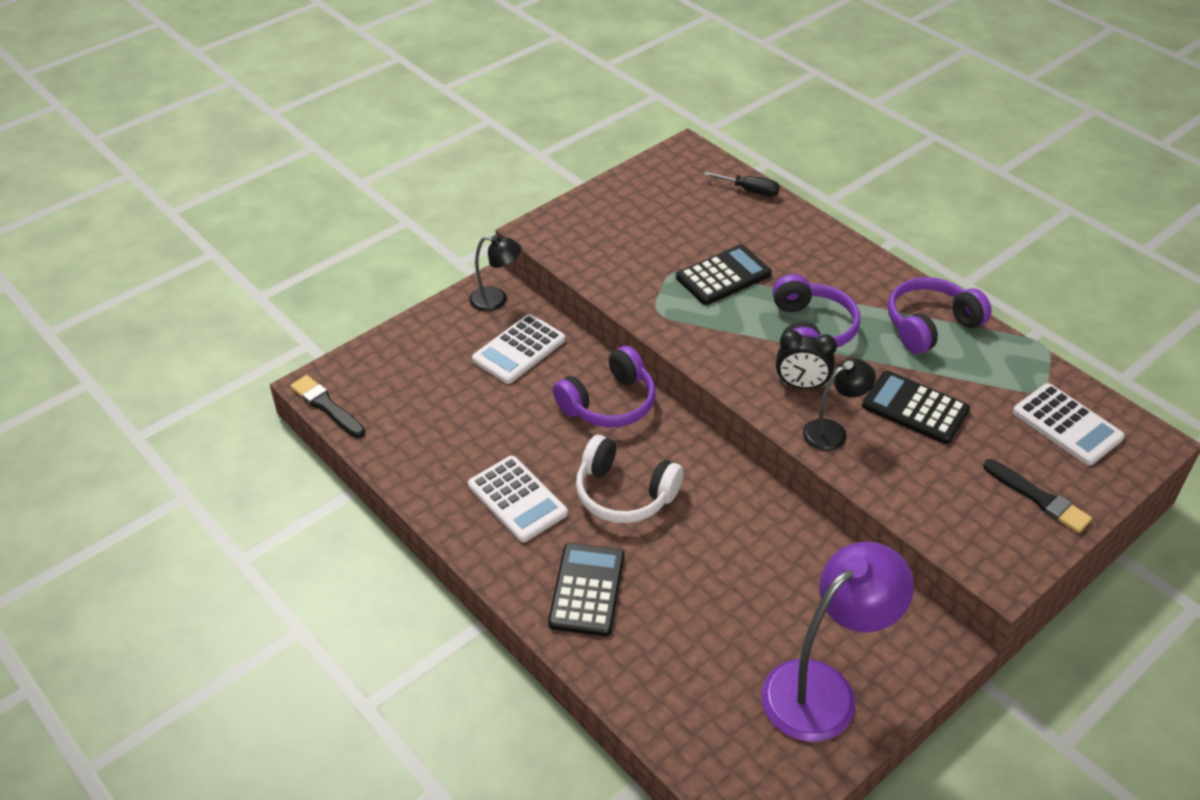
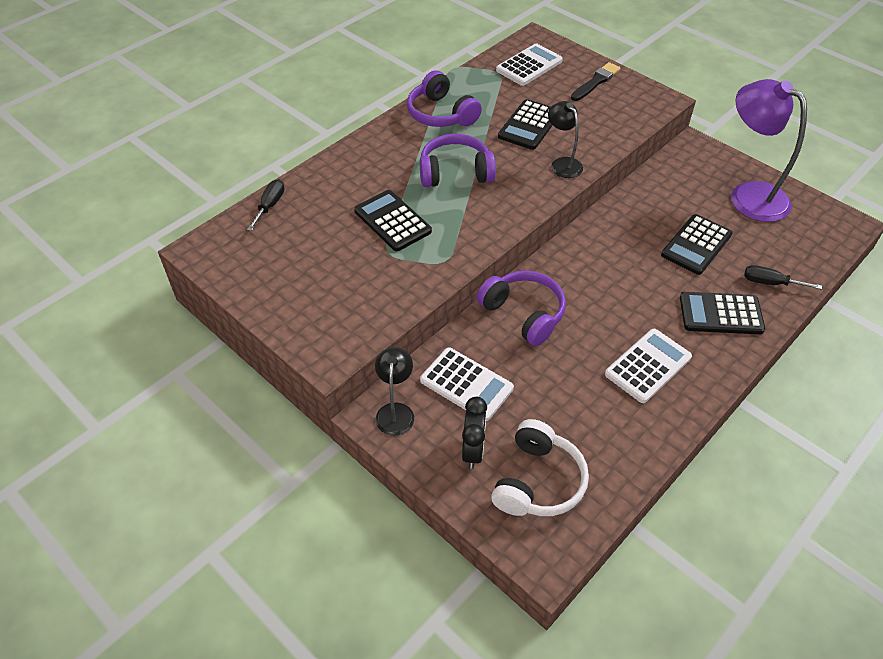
camera: 95 degrees left, 5 degrees up
(327, 406) = (574, 543): black brush -> none
(624, 494) = (621, 298): white headphones -> white headphones (538, 481)
(636, 662) = (770, 283): none -> black screwdriver
(715, 593) = (696, 245): none -> black calculator
(801, 385) = (518, 178): black clock -> black clock (473, 450)

